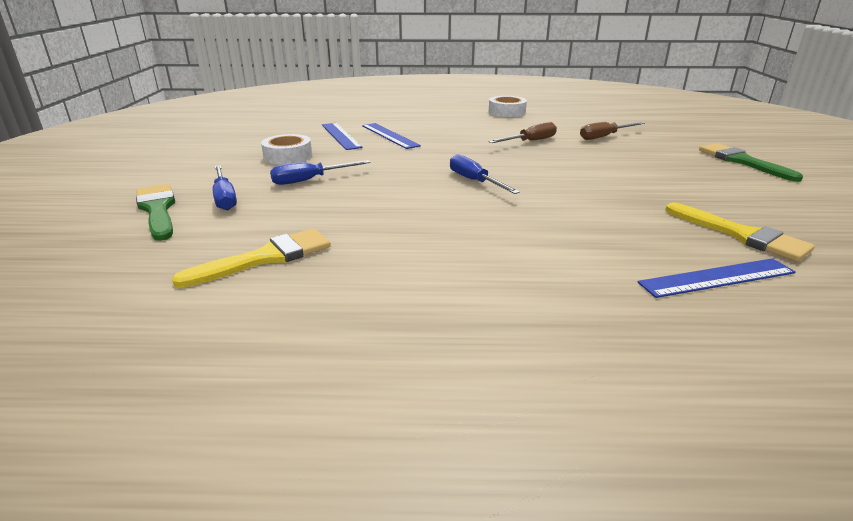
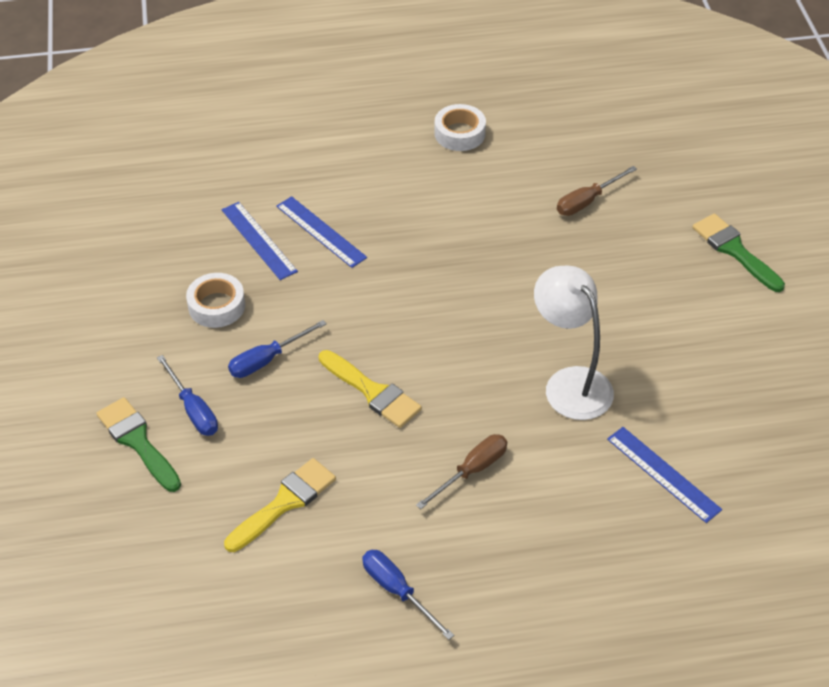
camera: 10 degrees left, 20 degrees up
(474, 181) = (445, 338): blue screwdriver -> blue screwdriver (397, 591)
(530, 141) = (497, 227): brown screwdriver -> brown screwdriver (472, 471)
(595, 211) = (570, 383): none -> white lamp
(717, 278) = (663, 474): blue ruler -> blue ruler turned 75 degrees clockwise
(741, 235) = (697, 406): yellow brush -> yellow brush (372, 392)

